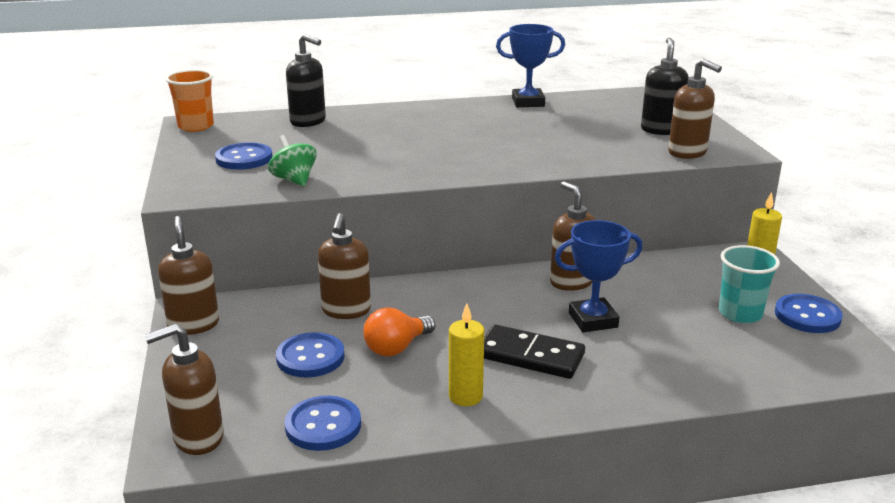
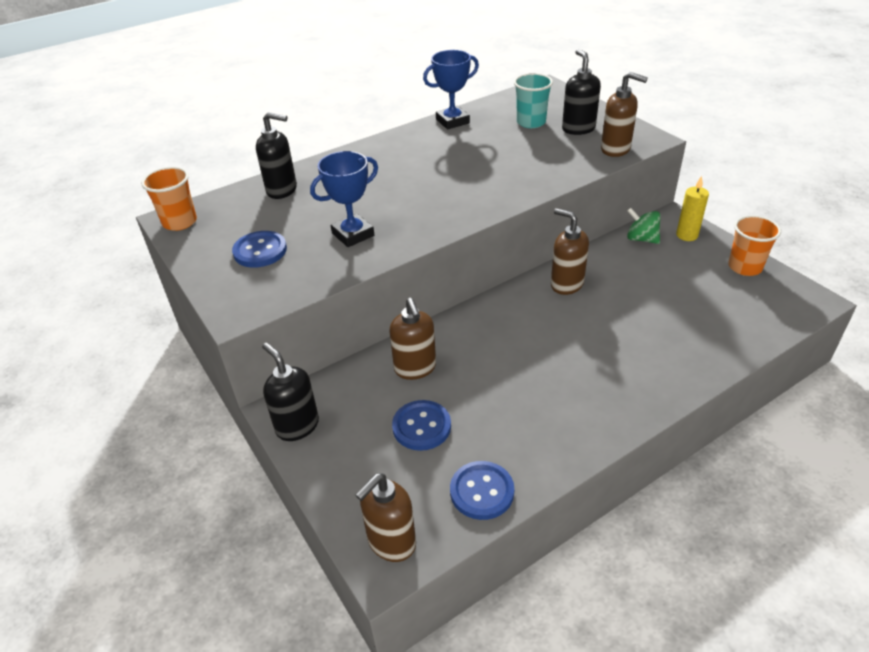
camera: 20 degrees left, 15 degrees up
(193, 325) = (297, 426): brown soap dispenser -> black soap dispenser
(294, 180) = (327, 265): green spinning top -> green spinning top (641, 239)
(396, 348) = (482, 393): orange light bulb -> none
(465, 396) = (567, 423): yellow candle -> none
(530, 356) = (586, 367): black domino -> none
(593, 320) = (607, 317): blue trophy -> blue trophy (353, 234)
(740, 313) = (701, 279): turquoise cup -> turquoise cup (531, 122)
(807, 316) = (745, 267): blue button -> orange cup

